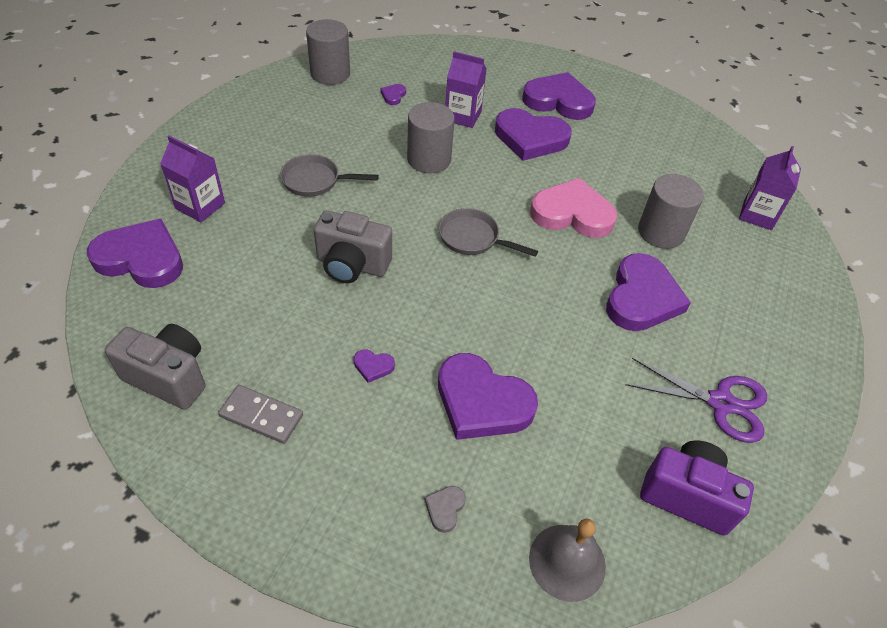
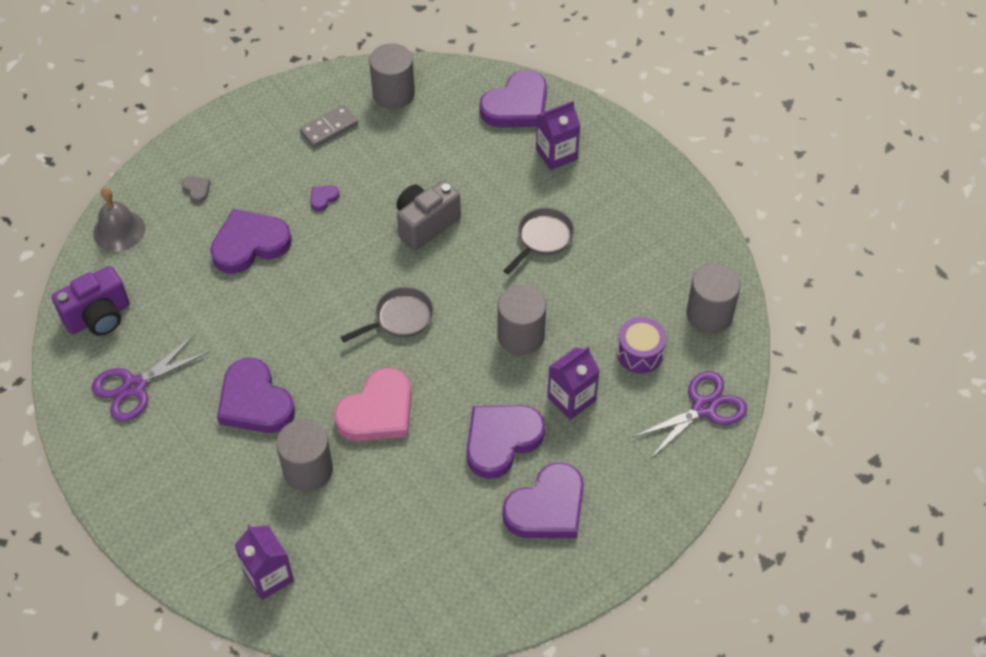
camera: 125 degrees right, 5 degrees up
(169, 377) = (393, 93): grey camera -> grey cylinder
(393, 96) = (640, 353): purple heart -> purple drum
(415, 57) = (704, 408): none -> purple scissors

